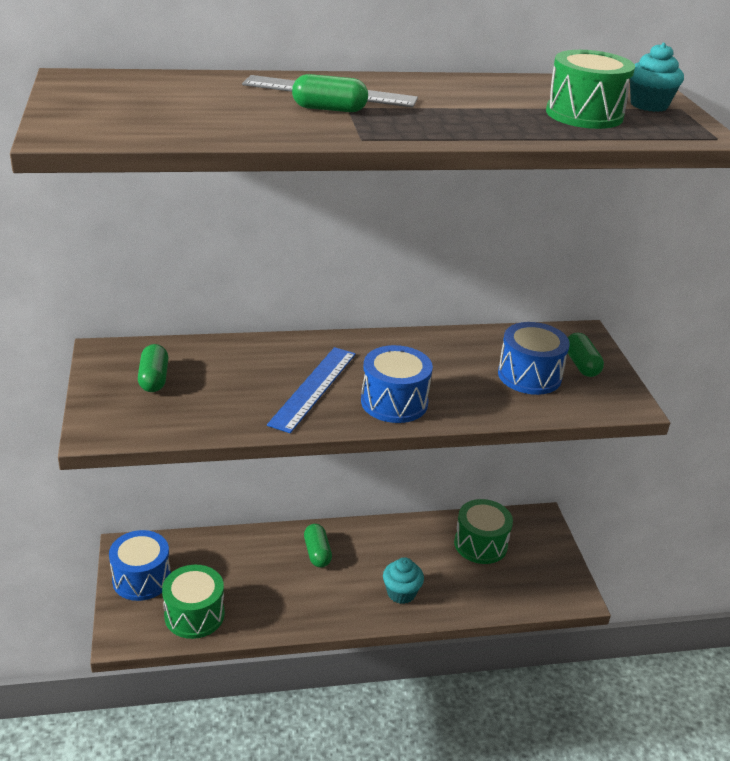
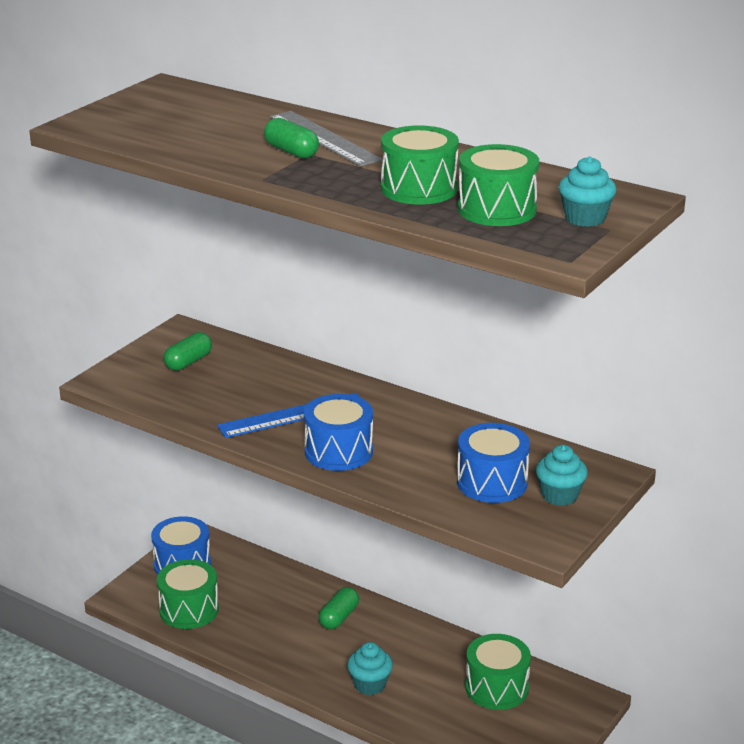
camera: 45 degrees right, 5 degrees down
(496, 113) = (419, 189): none -> green drum
(581, 365) = (559, 495): green capsule -> turquoise cupcake

